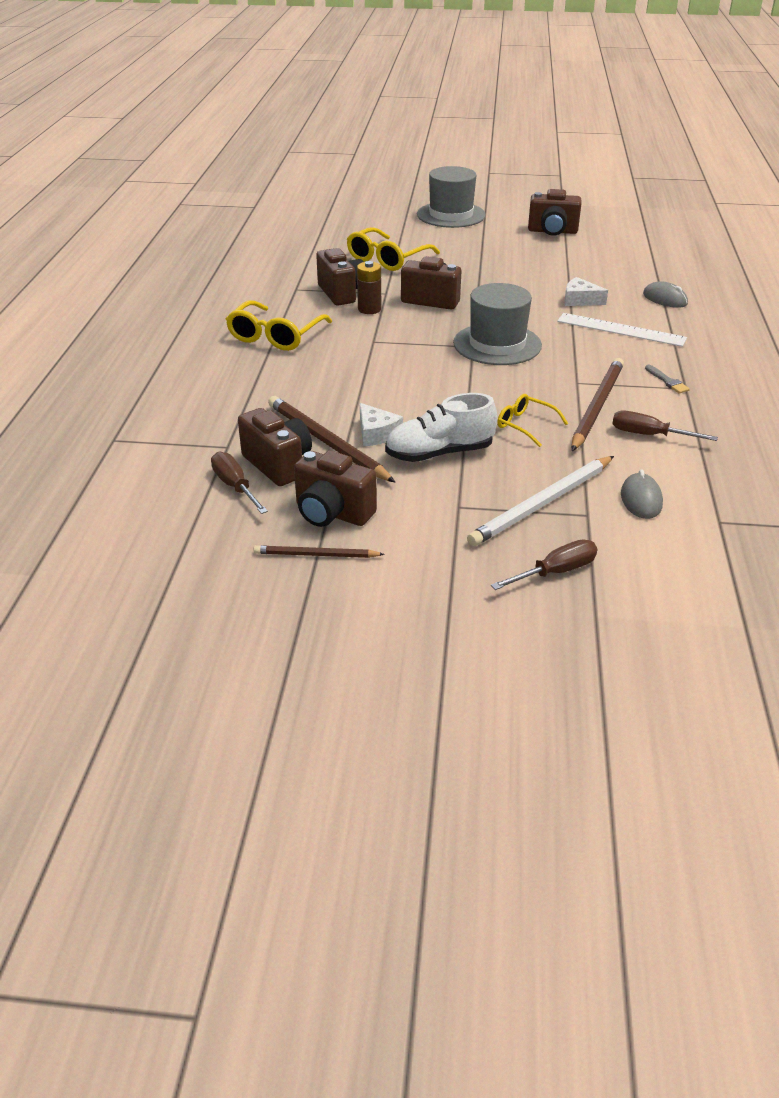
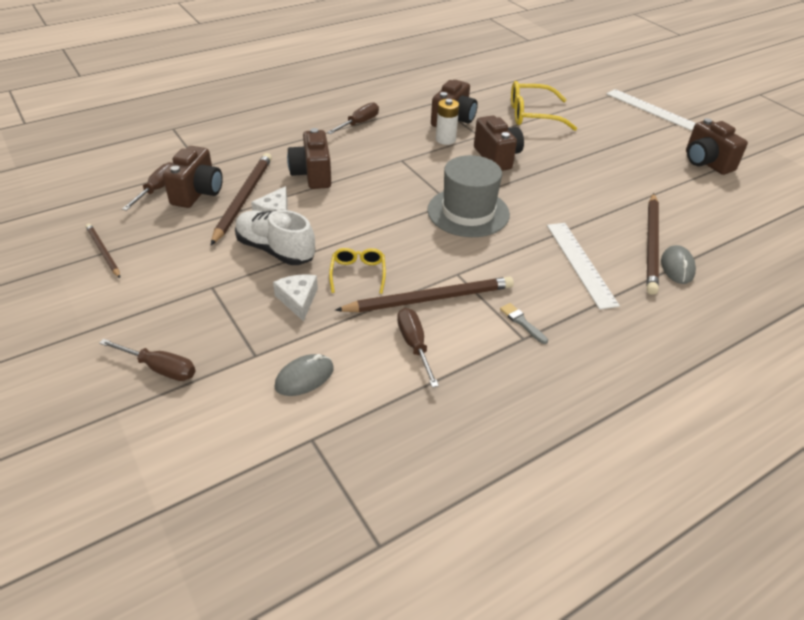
camera: 50 degrees right, 5 degrees up
(275, 336) = (359, 123): yellow glasses -> brown screwdriver
(332, 513) = (157, 237): brown camera -> brown camera (312, 175)
(369, 309) = (445, 139): brown battery -> white battery
(451, 215) = (651, 109): grey hat -> white ruler
(542, 504) = (250, 326): white pencil -> none
(580, 300) = (602, 223): white cheese -> white cheese (298, 300)
(628, 295) = (651, 245): none -> brown pencil
(667, 381) = (522, 322): grey brush -> grey brush turned 120 degrees clockwise

